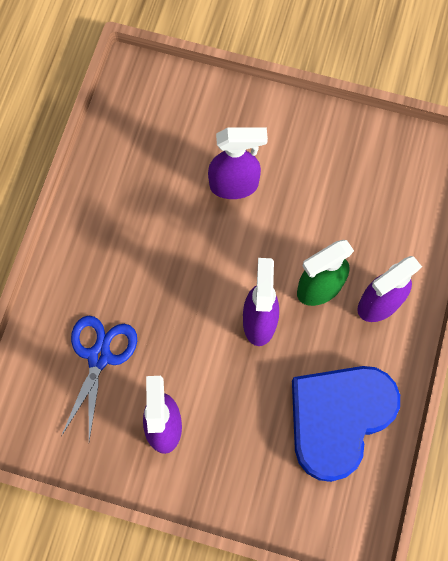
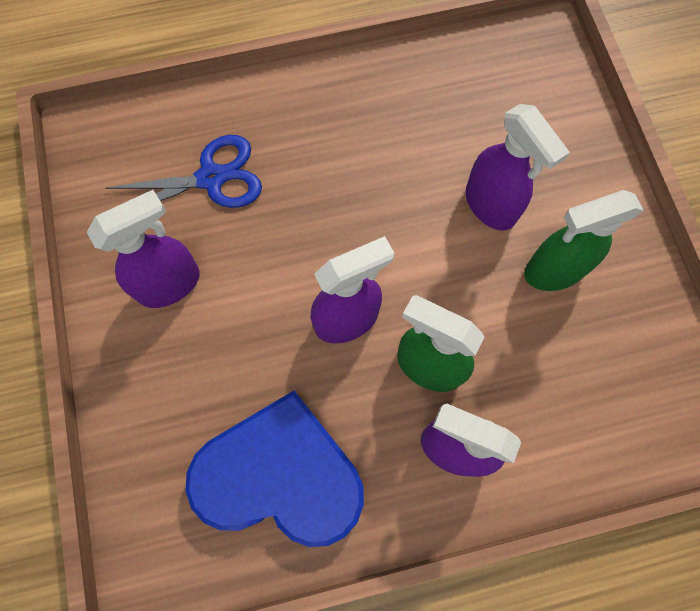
camera: 60 degrees right, 0 degrees up
(301, 175) = (553, 270): none -> green spray bottle

